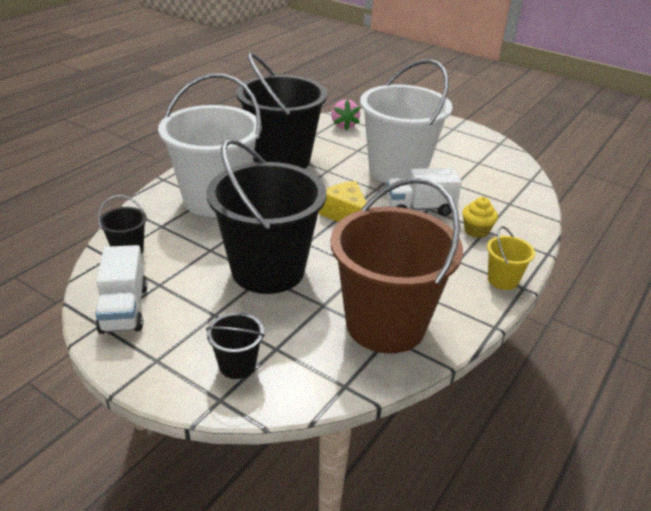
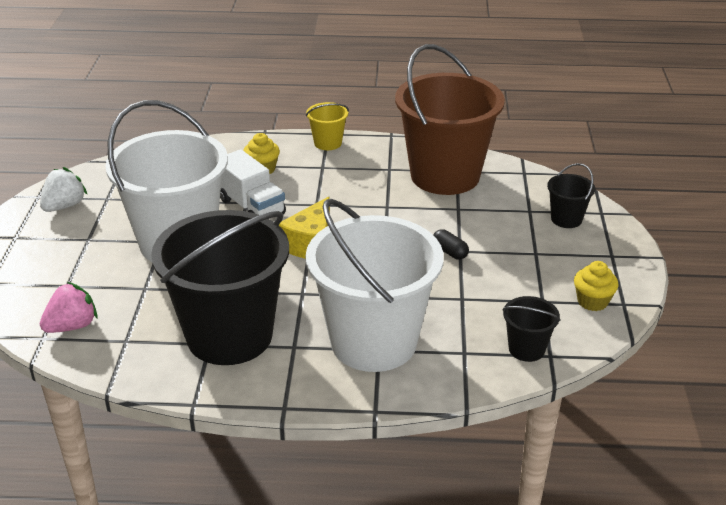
camera: 120 degrees left, 0 degrees up
(124, 309) = (592, 301): white truck -> yellow cupcake
(268, 270) = (450, 252): black bucket -> black capsule
(479, 148) = (64, 206): none -> white strawberry

